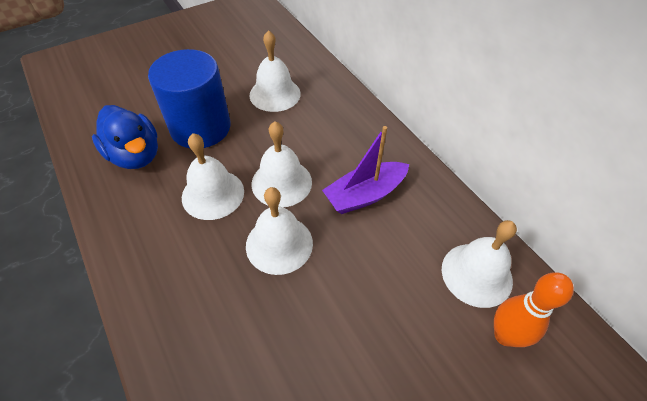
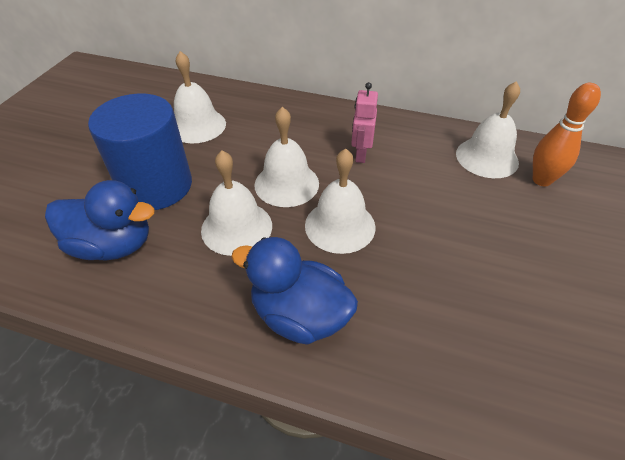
camera: 40 degrees left, 5 degrees down
(178, 290) = (299, 315): none -> blue duck
(365, 195) = (360, 154): purple boat -> pink robot

